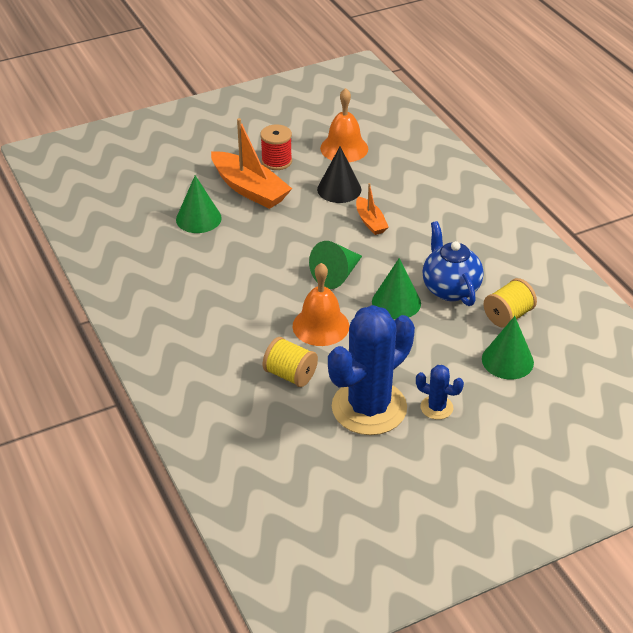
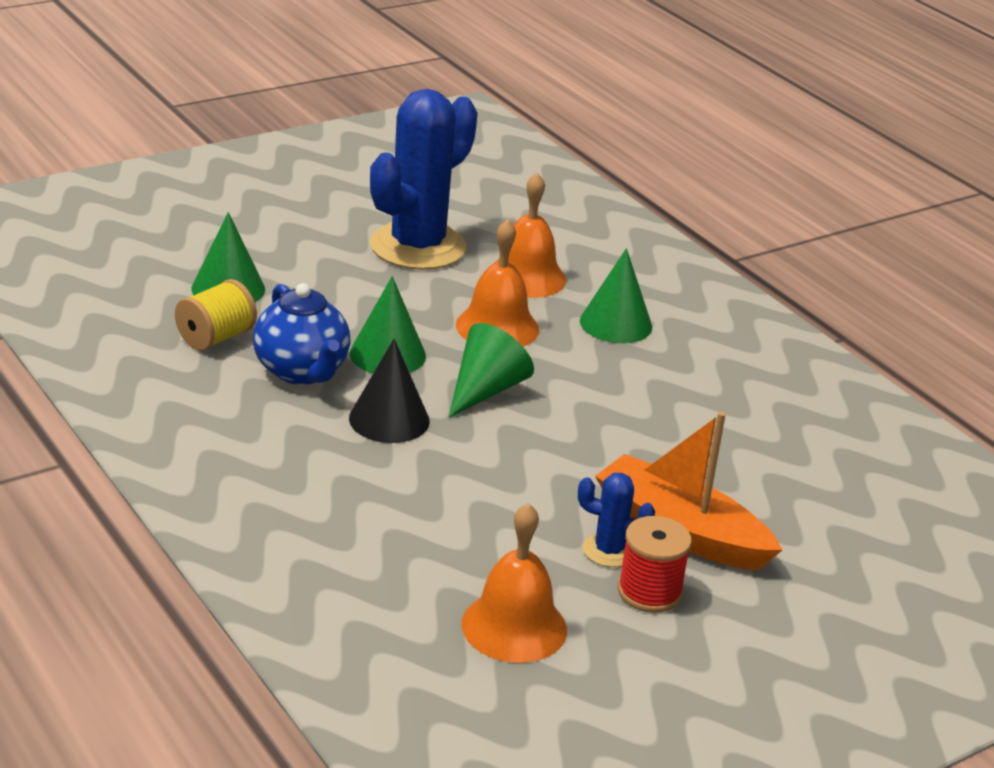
camera: 170 degrees right, 10 degrees down
(198, 218) = (749, 476): green cone -> green cone (616, 323)
(290, 375) = (526, 277): yellow spool -> orange bell
(339, 189) = (508, 533): black cone -> black cone (389, 419)
(370, 222) = (440, 472): orange boat -> none
(436, 407) = (331, 246): blue cactus -> blue cactus (609, 551)

